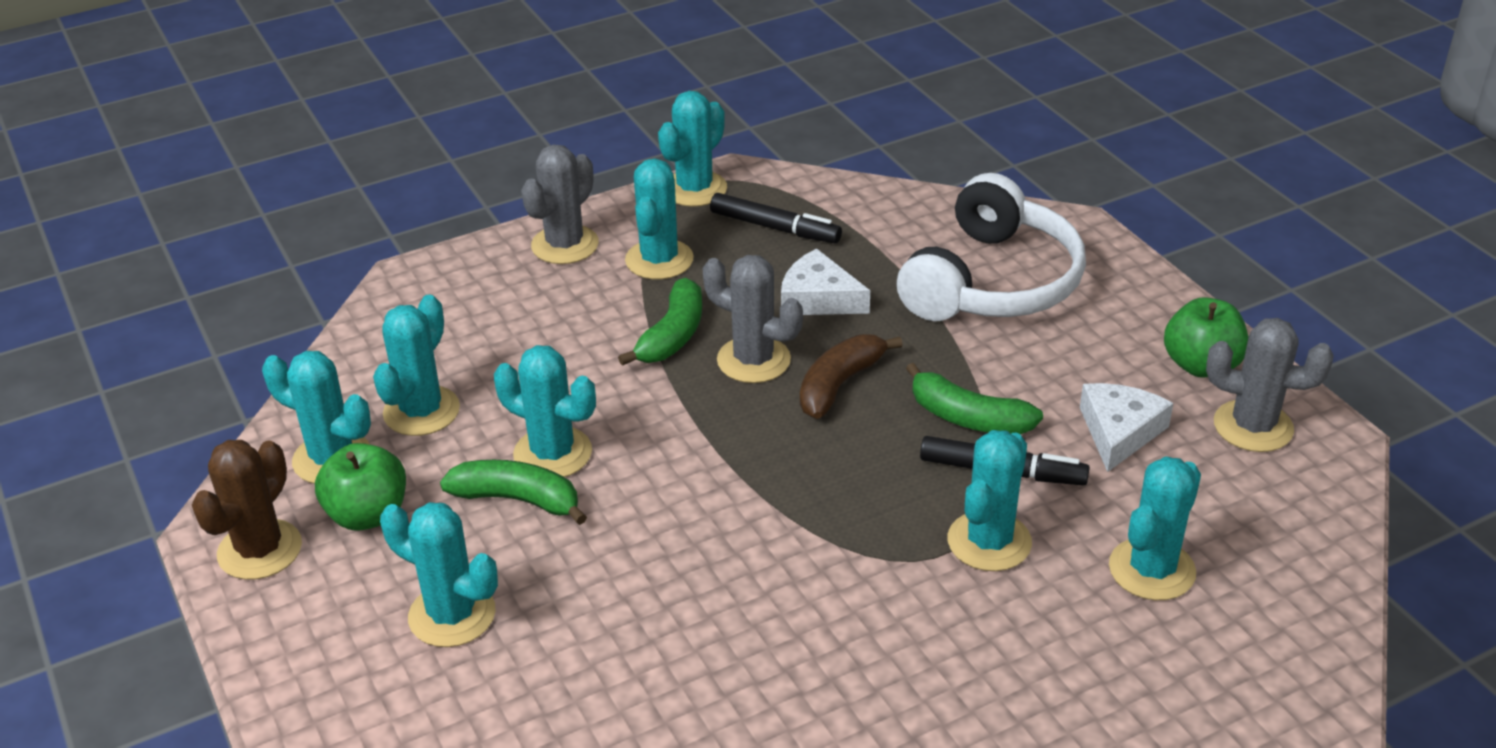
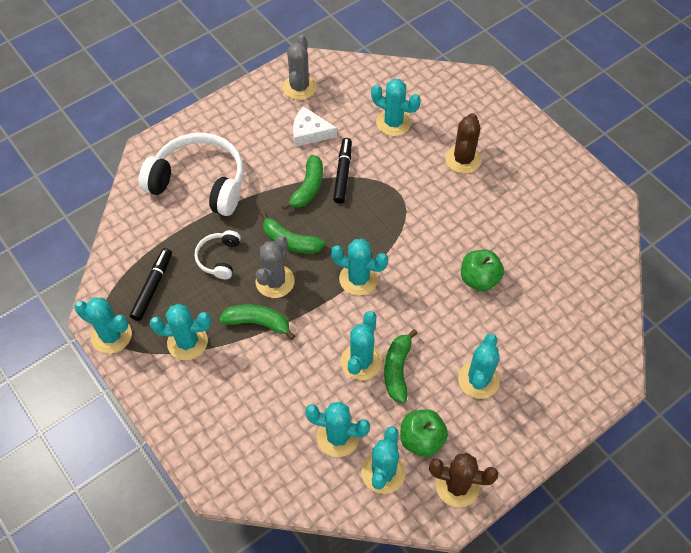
camera: 100 degrees left, 20 degrees up
(565, 245) = (174, 397): grey cactus -> none
(818, 298) = (219, 258): white cheese -> white headphones
(839, 384) = (290, 241): brown banana -> green banana
(989, 542) = (388, 176): turquoise cactus -> turquoise cactus (358, 279)
(1034, 684) = (463, 159): none -> brown cactus
(1201, 365) = (259, 103): green apple -> green apple (479, 279)

